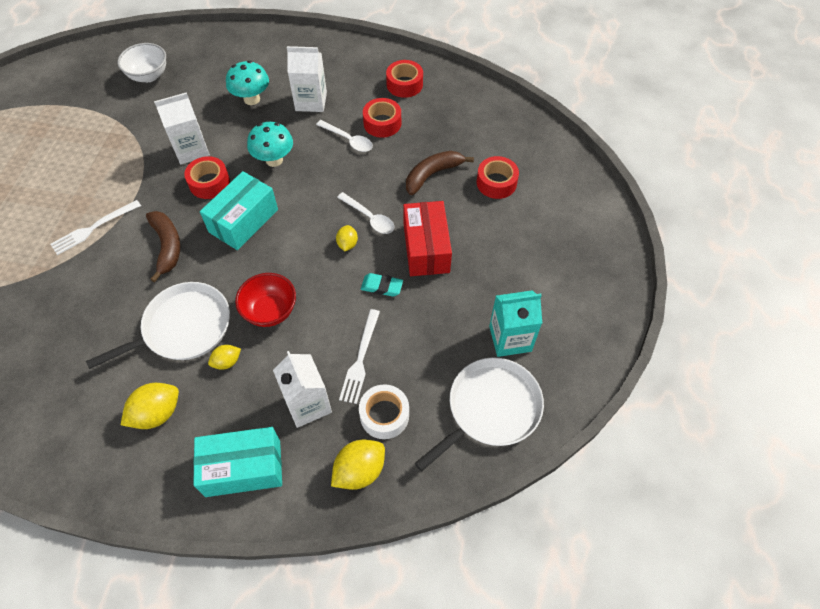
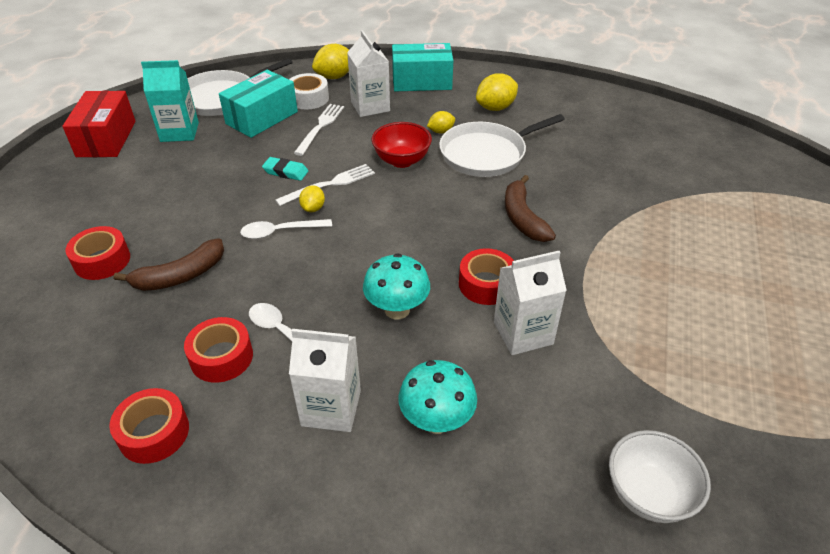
camera: 175 degrees left, 15 degrees down
(93, 228) = (620, 241): white fork -> white fork (329, 184)
(243, 221) = (435, 238): turquoise box -> turquoise box (262, 118)
(369, 218) = (280, 232): white spoon -> white spoon turned 60 degrees counterclockwise
(426, 248) = (226, 199): red box -> red box (106, 139)

